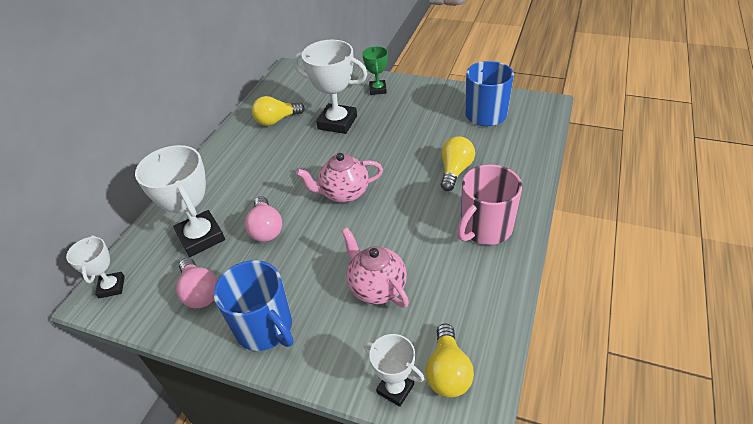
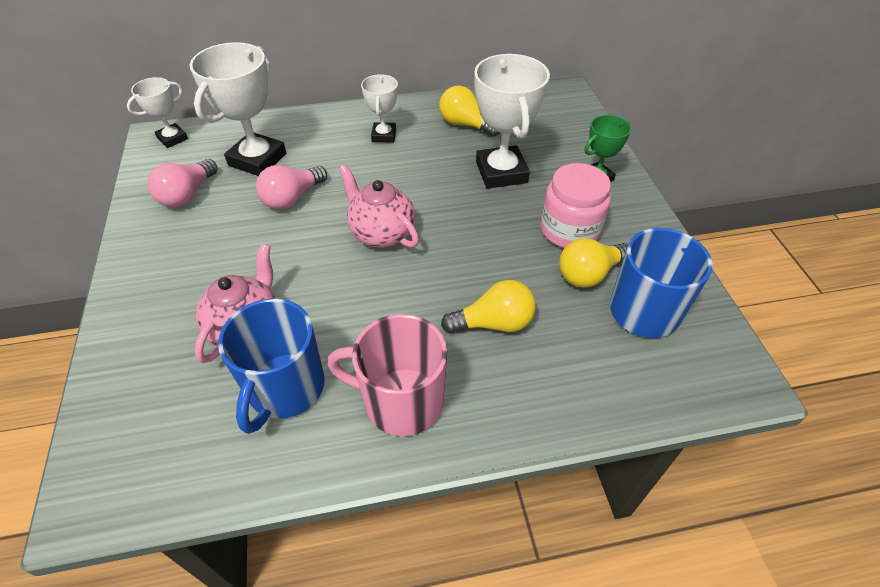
camera: 55 degrees right, 5 degrees up
(265, 328) = (158, 262): blue mug -> blue mug (285, 389)
(395, 388) = (108, 407): white trophy -> white trophy (384, 135)
(409, 116) = (569, 230): none -> pink jar
(447, 371) = (143, 451): yellow light bulb -> yellow light bulb (589, 274)

